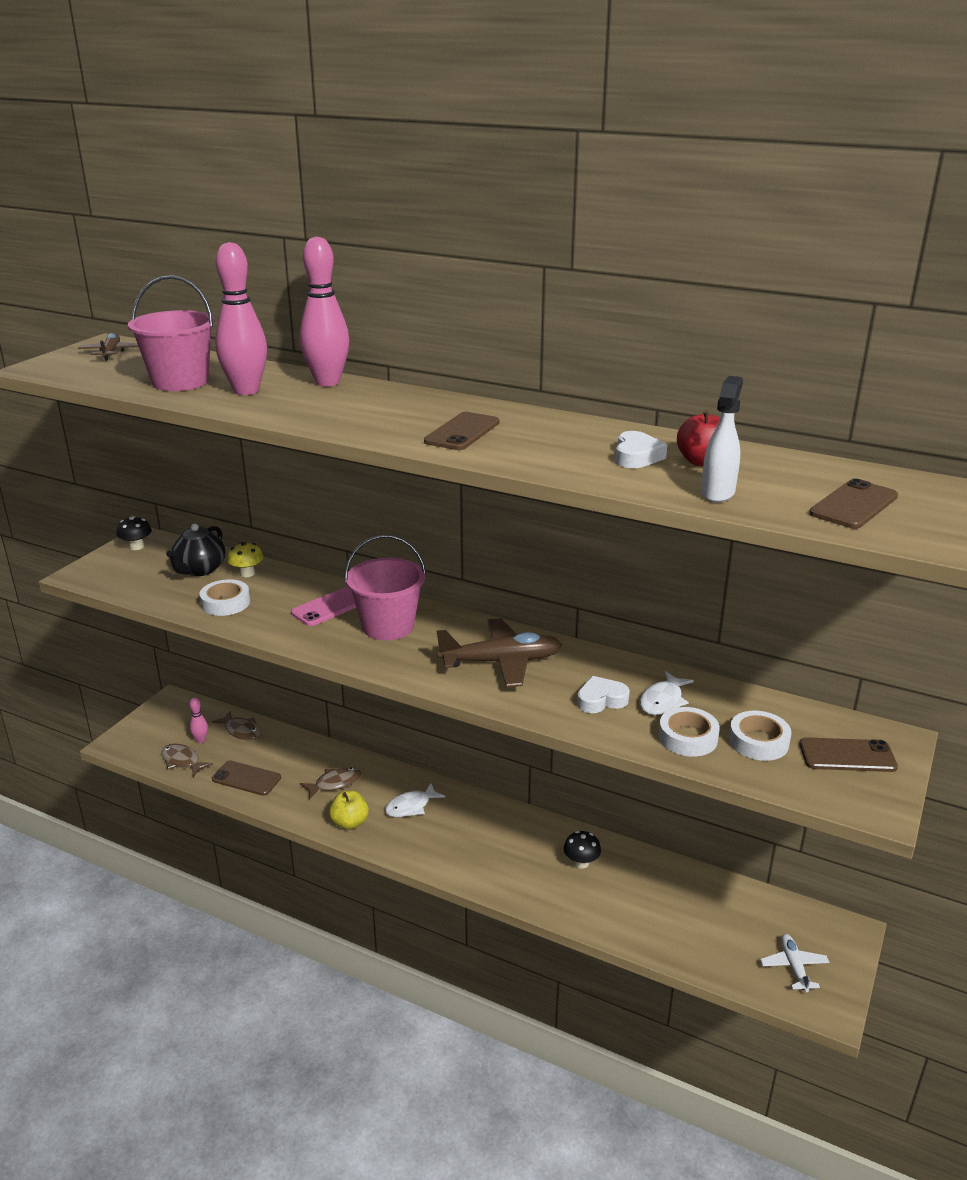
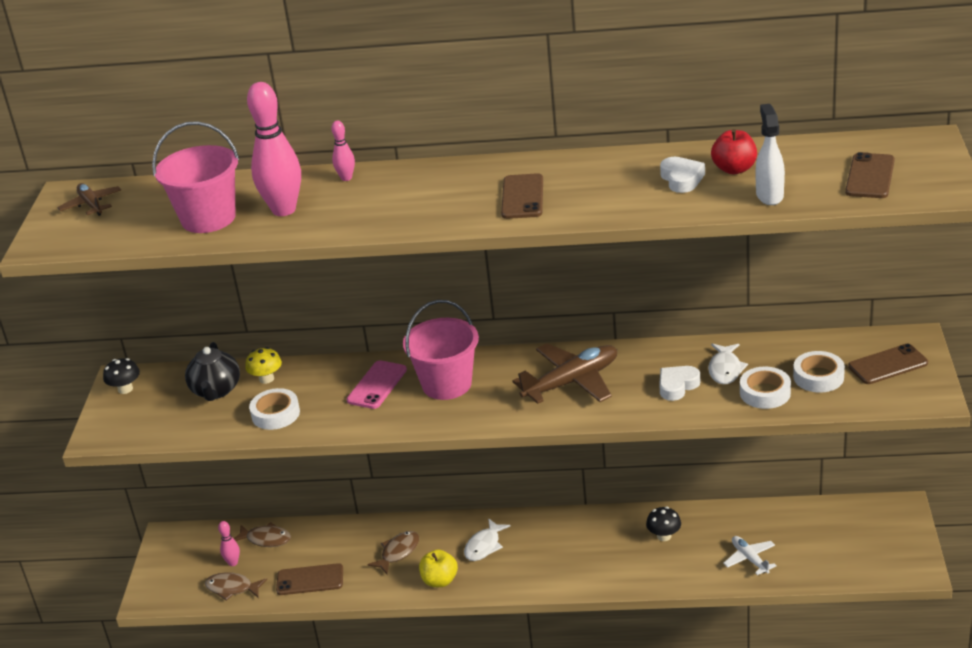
camera: 20 degrees left, 5 degrees up
(327, 382) = (346, 178): pink bowling pin -> pink bowling pin, size x0.47
(794, 966) = (876, 550): white plane -> white plane (750, 559)

